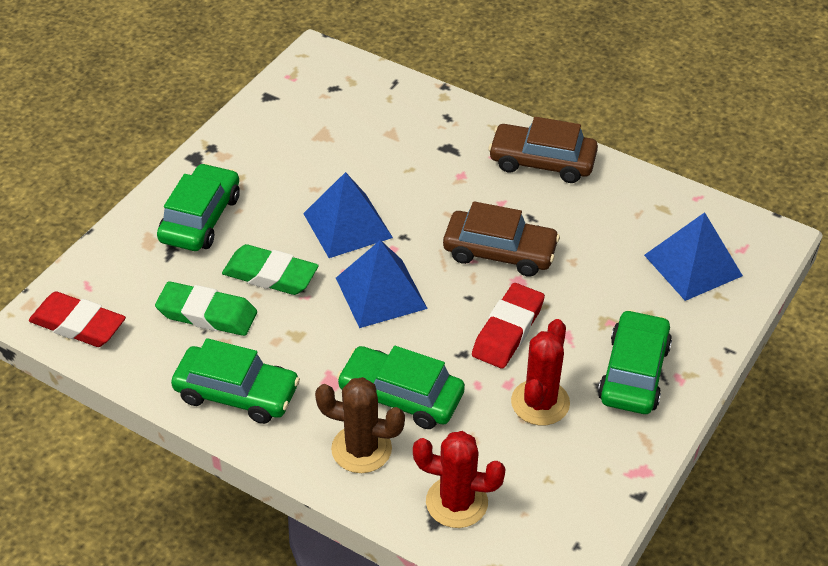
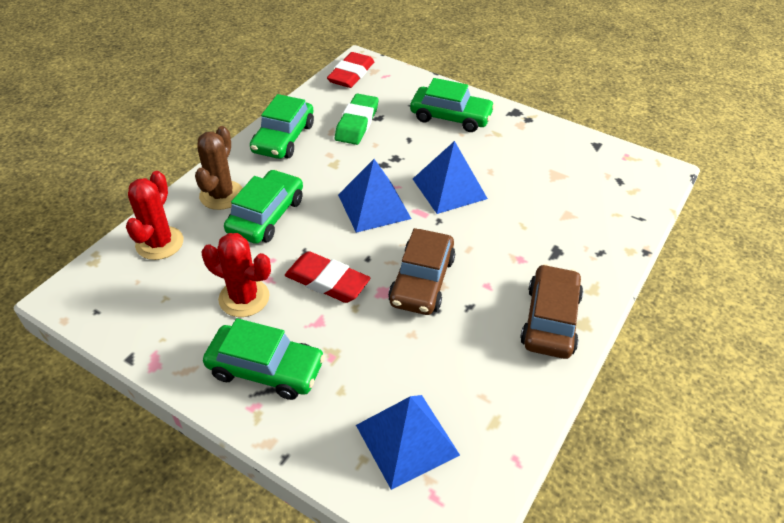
camera: 90 degrees right, 0 degrees up
(270, 275) = (394, 150): green eraser -> none

